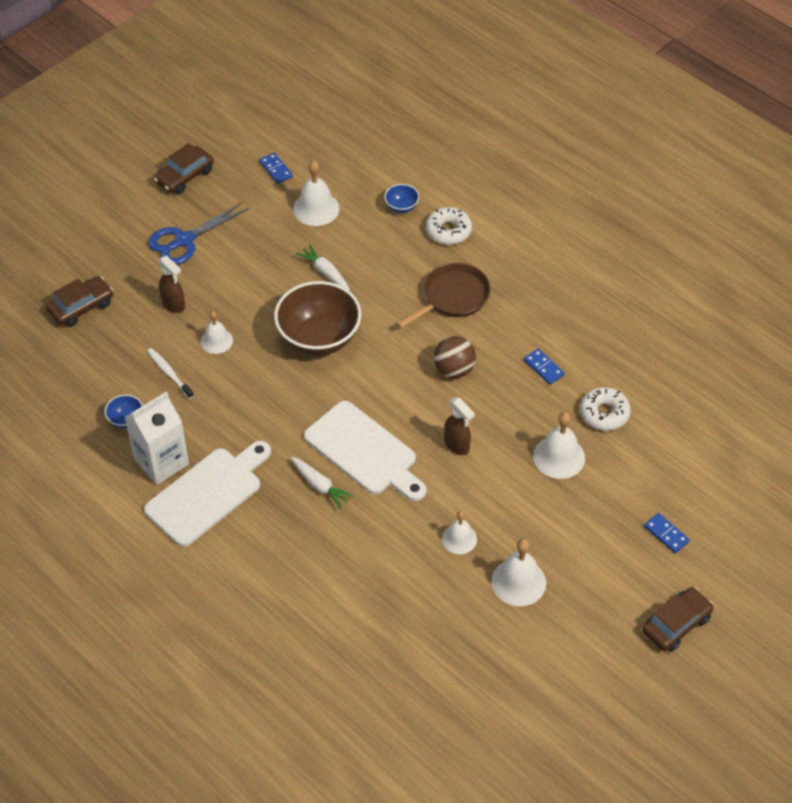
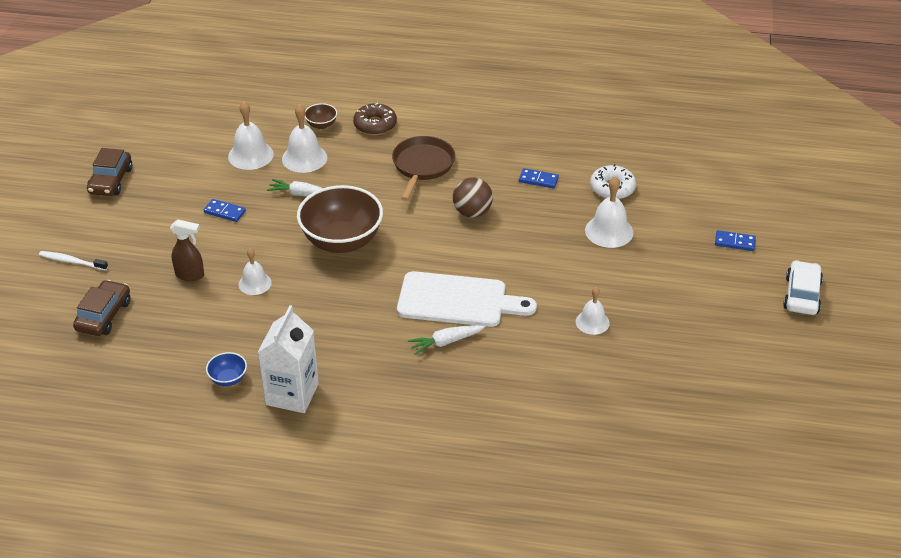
camera: 35 degrees left, 10 degrees down
(169, 373) = (235, 326): white toothbrush -> white toothbrush (72, 261)
(184, 240) = (155, 225): blue scissors -> none
(208, 493) = (356, 396): white cutting board -> none
(276, 169) = (189, 143): blue domino -> blue domino (224, 212)
(320, 485) = (446, 342): white carrot -> white carrot turned 150 degrees clockwise
(401, 207) = (321, 125): blue bowl -> brown bowl
(448, 231) = (375, 125): white donut -> brown donut
(457, 445) = (526, 261): brown spray bottle -> none
(518, 582) = (665, 327): white bell -> white bell (304, 158)
(676, 624) = (801, 295): brown car -> white car

